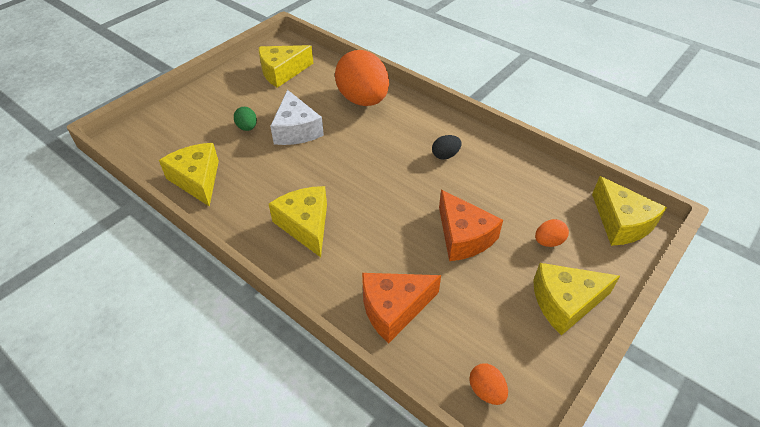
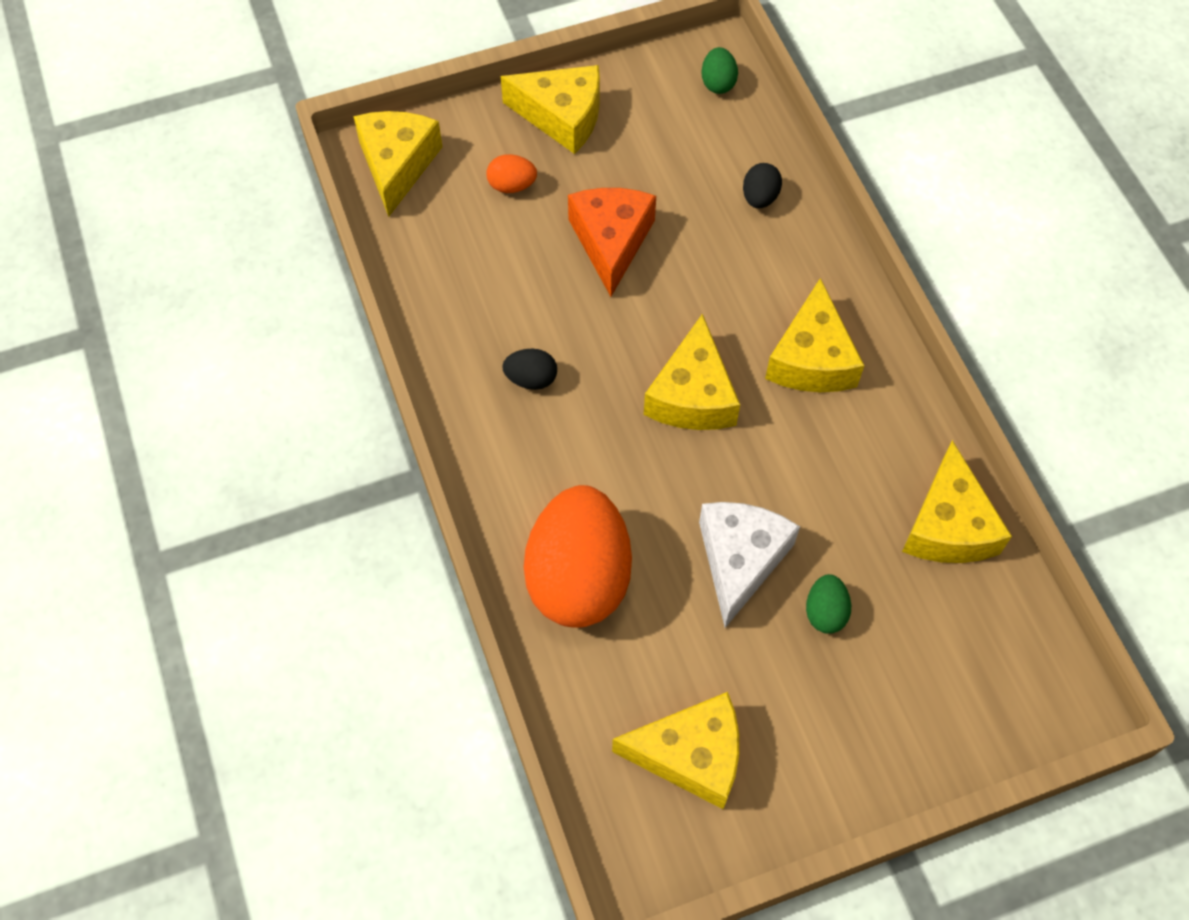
camera: 150 degrees left, 15 degrees up
(360, 181) = (692, 395): none -> yellow cheese
(394, 309) = (759, 198): orange cheese -> black egg
(486, 391) = (718, 83): orange egg -> green egg

